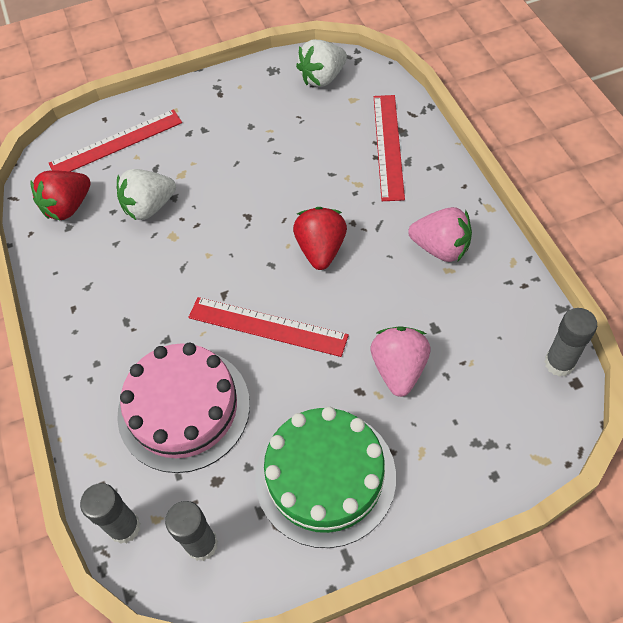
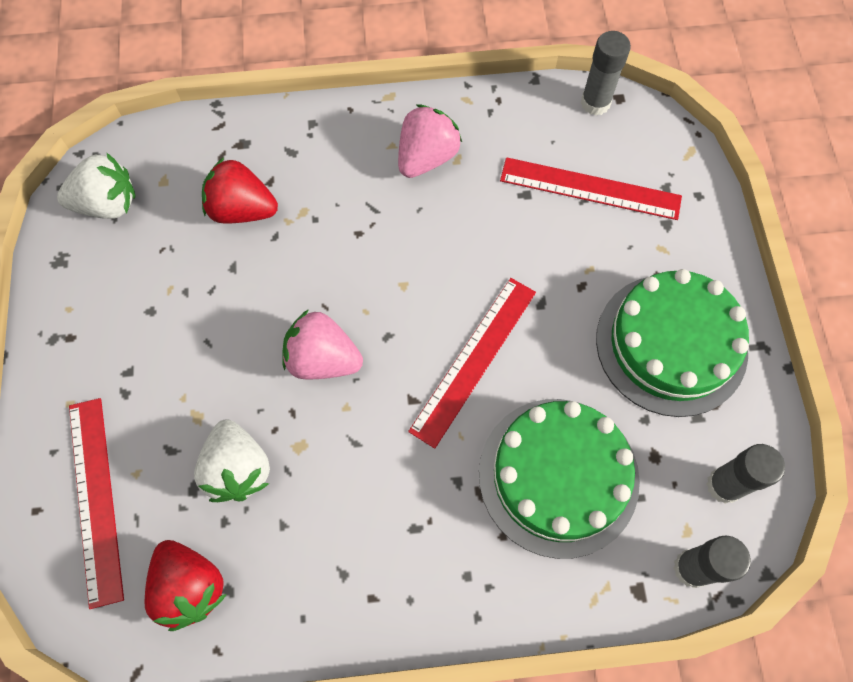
camera: 80 degrees left, 10 degrees up
(184, 408) = (558, 476): pink cake -> green cake
(321, 249) = (385, 276): red strawberry -> red strawberry (242, 210)
(322, 78) = (107, 204): white strawberry -> white strawberry turned 75 degrees counterclockwise
(388, 146) = (259, 164): red ruler -> red ruler (590, 188)
(399, 369) = (565, 241): pink strawberry -> pink strawberry (323, 359)

